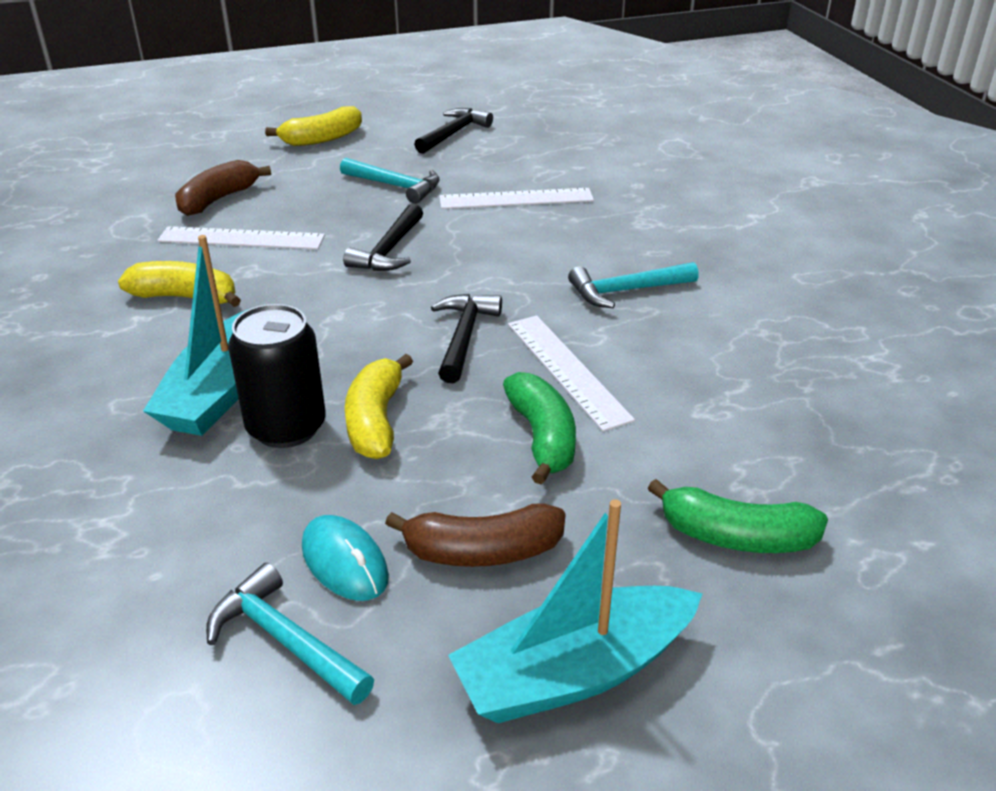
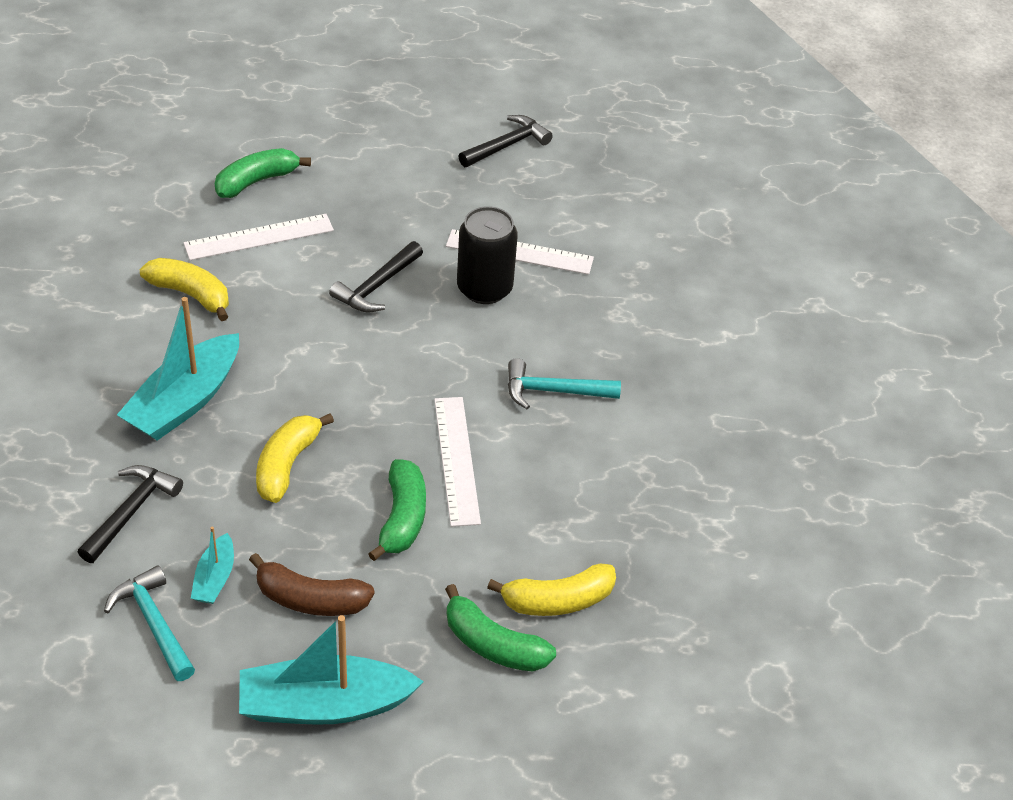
camera: 15 degrees right, 10 degrees up
(218, 199) = (257, 181): brown banana -> green banana
(241, 238) = (259, 237): white ruler -> white ruler turned 45 degrees counterclockwise
(286, 427) = (219, 451): black can -> black can (484, 288)
(322, 139) = (380, 121): yellow banana -> yellow banana (557, 600)
(345, 562) = (215, 578): turquoise mouse -> turquoise boat
(395, 186) = (418, 205): turquoise hammer -> none
(464, 337) = (392, 402): black hammer -> black hammer (131, 512)

